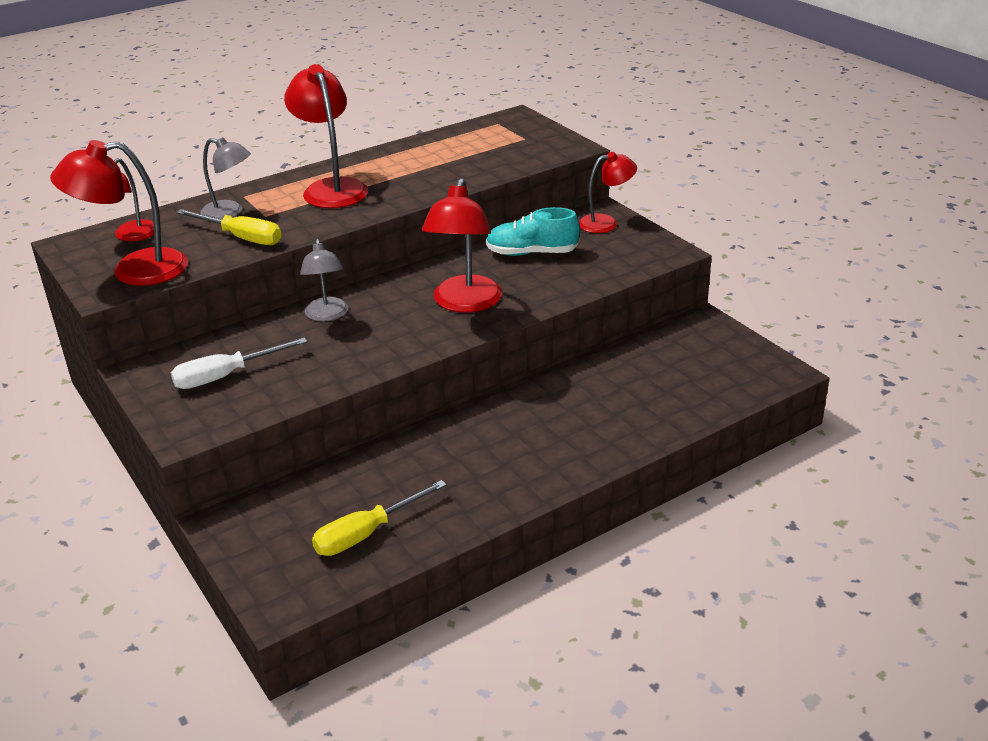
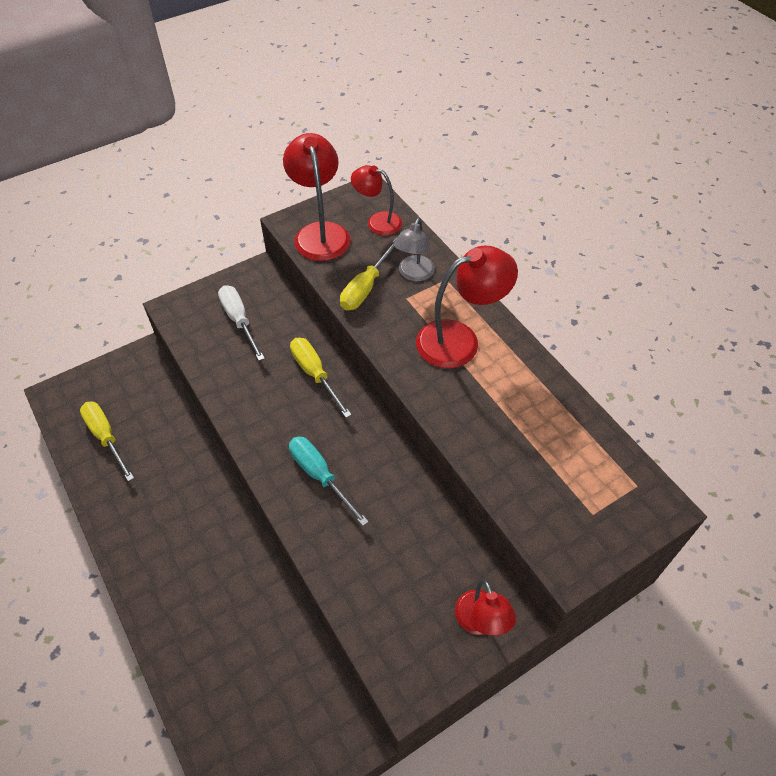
camera: 90 degrees right, 20 degrees up
(327, 315) = (315, 374): grey lamp -> yellow screwdriver
(464, 303) = (320, 476): red lamp -> turquoise screwdriver
(531, 253) = (412, 538): turquoise shoe -> none

